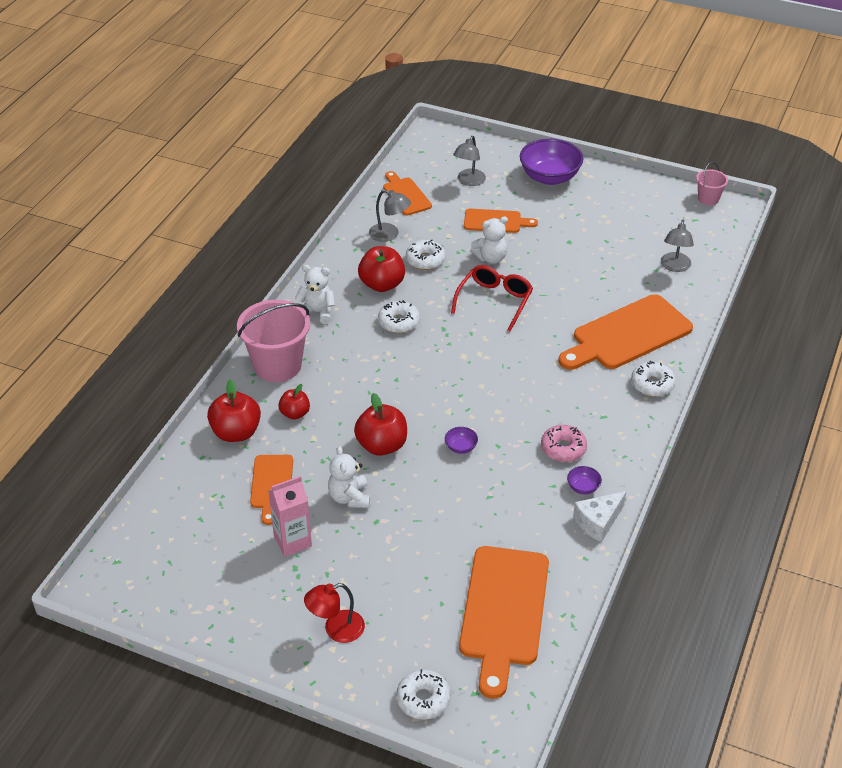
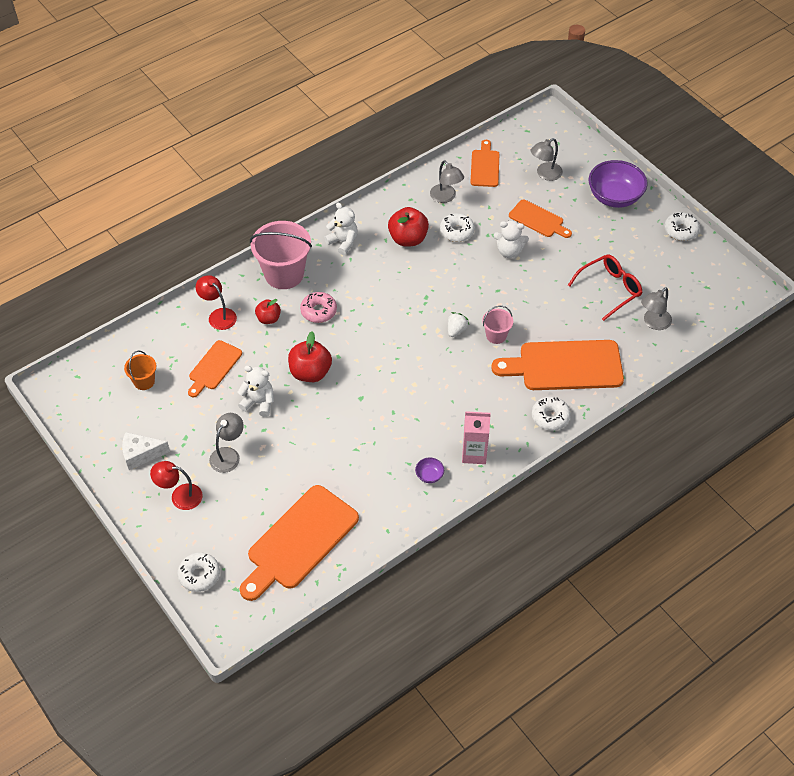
camera: 30 degrees right, 10 degrees up
(202, 532) = (144, 381): none -> orange bucket
(236, 432) = (218, 315): red apple -> red lamp
(292, 541) = (197, 417): pink carton -> pink carton (474, 453)
(349, 497) = (259, 402): white teddy bear -> white teddy bear turned 90 degrees clockwise
(357, 563) = (228, 454): none -> grey lamp
(399, 322) = (397, 277): white donut -> white donut (681, 230)
(461, 447) = (365, 401): purple bowl -> none
(494, 301) = (482, 291): red glasses -> red glasses (609, 289)
(498, 346) = (456, 330): none -> white strawberry
(563, 448) = (439, 437): pink donut -> pink donut (318, 311)
(598, 522) = (419, 508): white cheese -> white cheese (141, 454)
(708, 199) = (735, 272): pink bucket -> pink bucket (496, 335)

